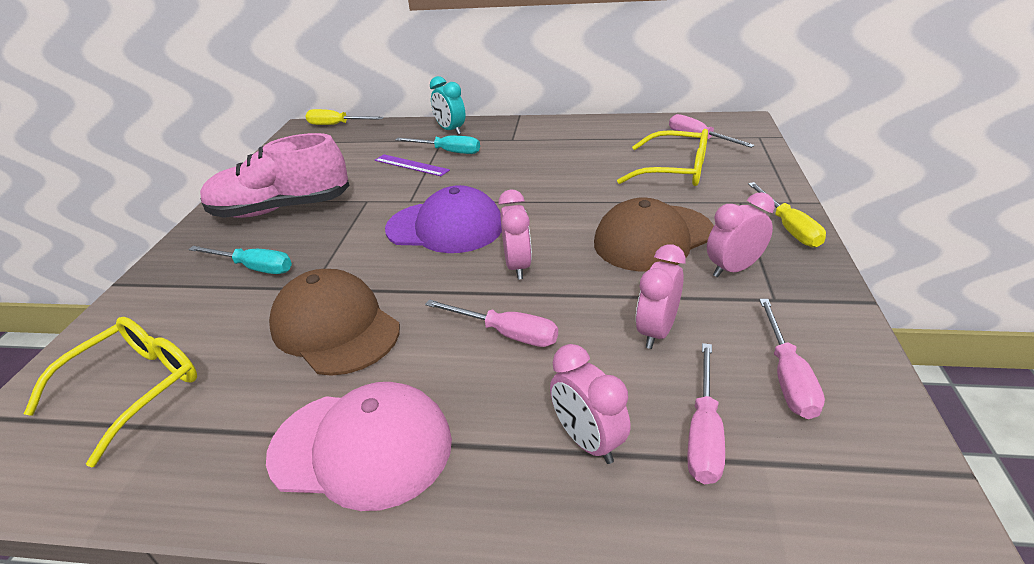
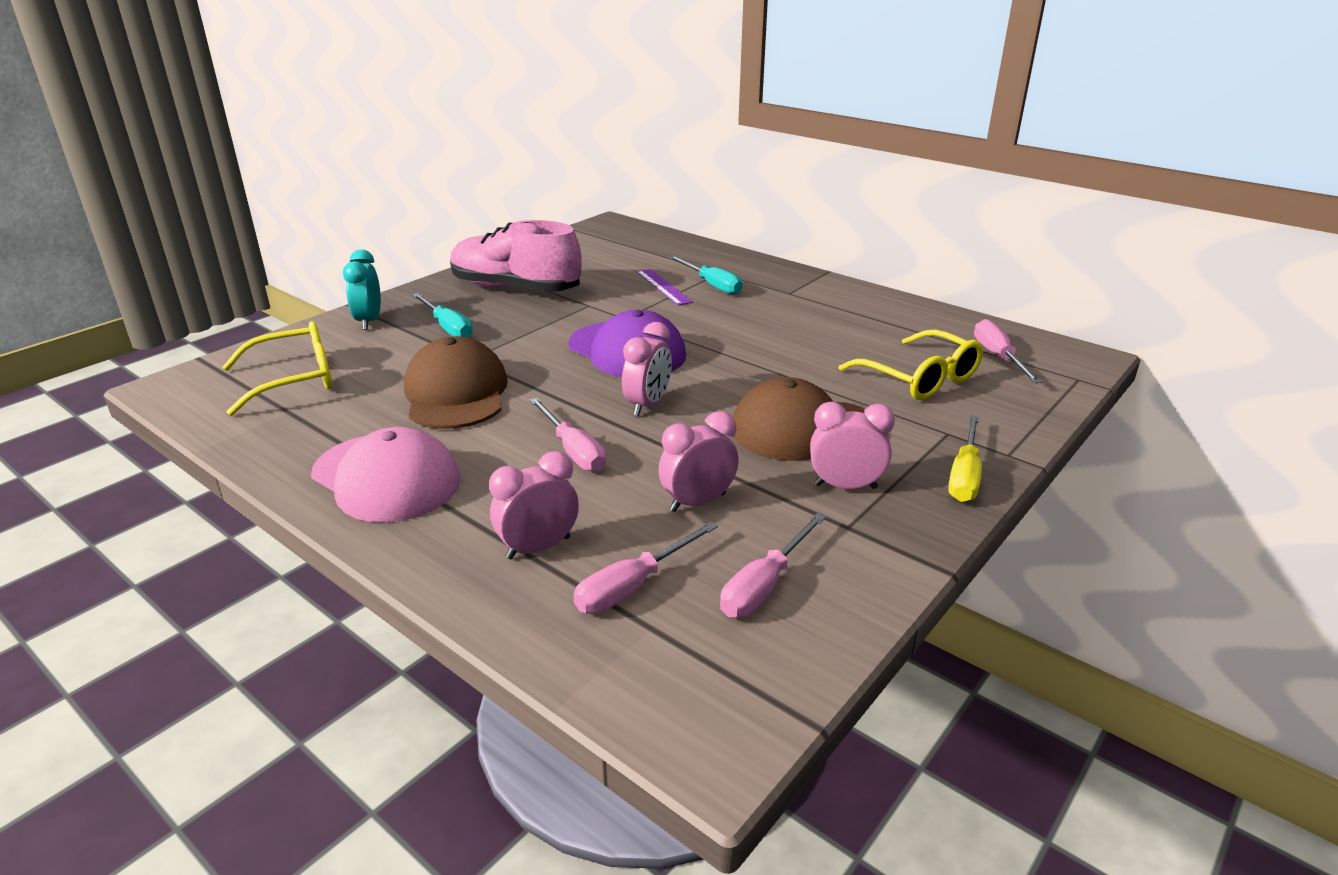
camera: 30 degrees right, 5 degrees down
(337, 125) = (641, 228): yellow screwdriver -> none
(450, 130) = (739, 265): turquoise clock -> turquoise clock (369, 321)
(587, 441) = (538, 547): pink clock -> pink clock turned 60 degrees clockwise

